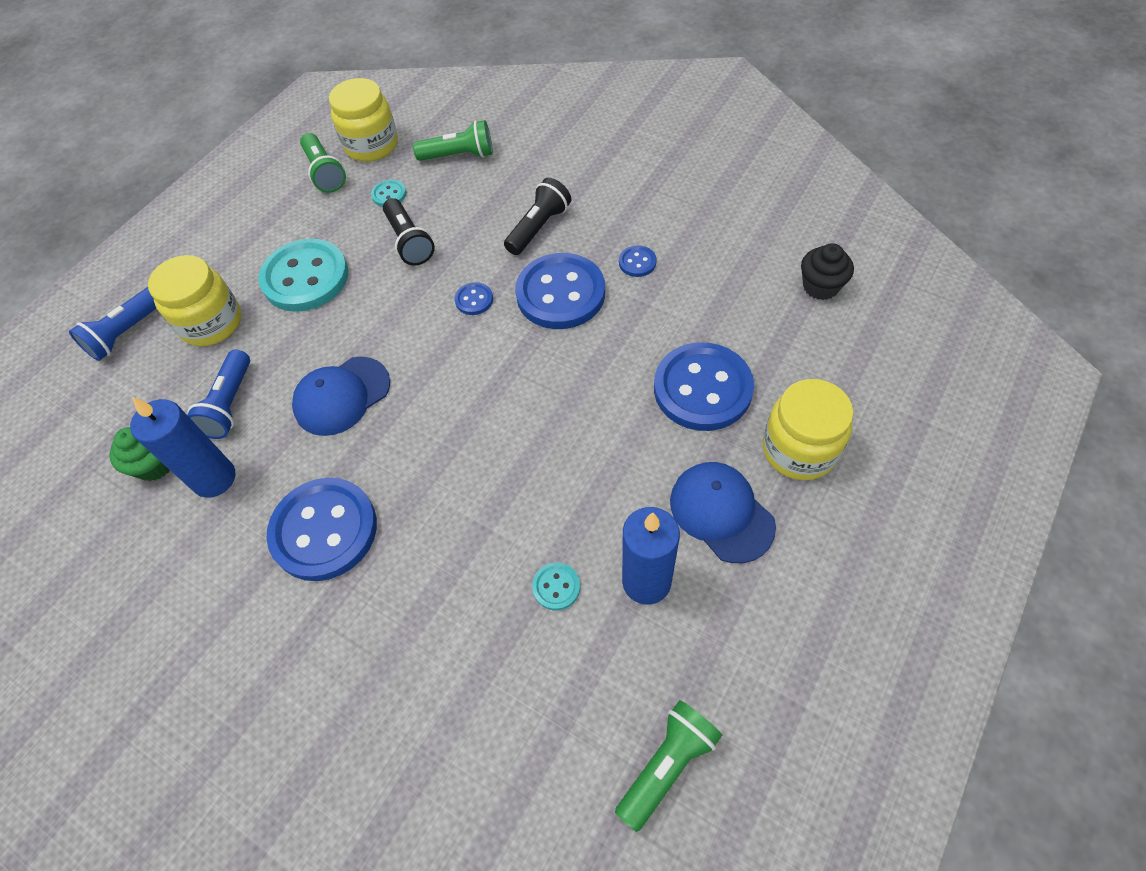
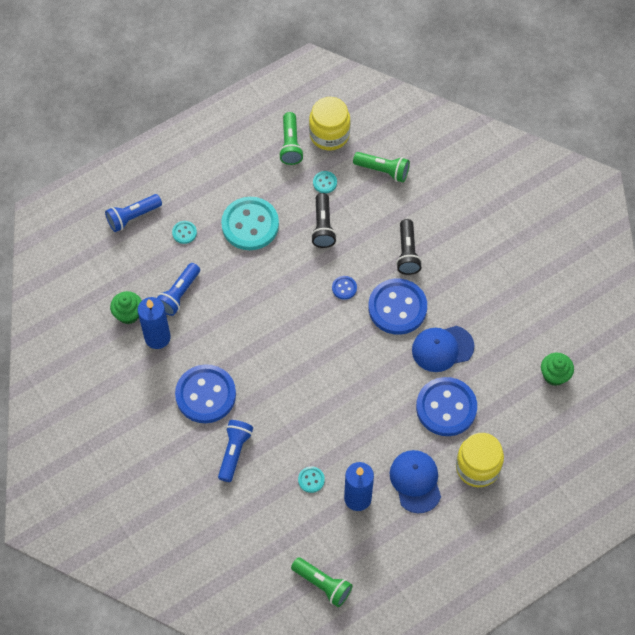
camera: 20 degrees right, 5 degrees up
(211, 323) = (184, 233): yellow jar -> turquoise button
(342, 396) = (243, 318): blue cap -> blue cap (442, 348)
(408, 600) = (234, 452): none -> blue flashlight
(538, 227) = (407, 253): black flashlight -> black flashlight turned 120 degrees clockwise
(637, 262) = (454, 307): blue button -> none
(667, 765) = (322, 584): green flashlight -> green flashlight turned 60 degrees clockwise
(820, 286) = (554, 375): black cupcake -> green cupcake

